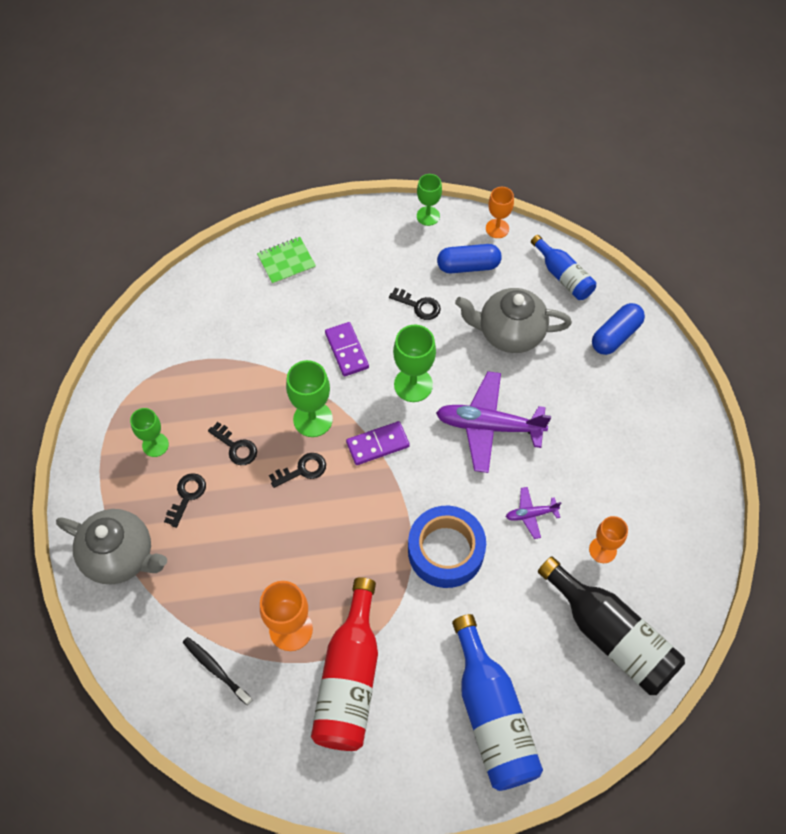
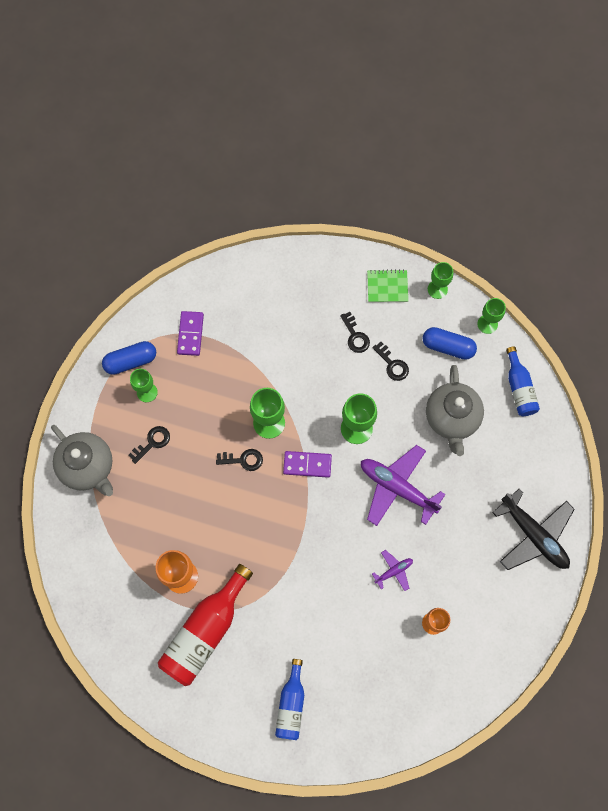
camera: 25 degrees right, 10 degrees up
(216, 669) = (118, 581): black toothbrush -> none
(236, 447) = (203, 420): black key -> black key (355, 336)
(286, 261) = (308, 282): green notebook -> green notebook (387, 287)
(346, 350) = (319, 378): purple domino -> purple domino (190, 334)
(445, 551) = (317, 570): blue tape -> none
(492, 715) = (291, 704): blue bottle -> blue bottle, size x0.59
(497, 228) = (487, 324): orange goblet -> green goblet
(509, 333) = (452, 418): grey teapot -> grey teapot turned 120 degrees counterclockwise
(531, 514) = (393, 571): purple plane -> purple plane turned 135 degrees clockwise
(610, 635) = (405, 688): black bottle -> none
(615, 335) = (534, 457): blue capsule -> blue capsule (131, 361)
(658, 412) = (533, 535): none -> black plane

